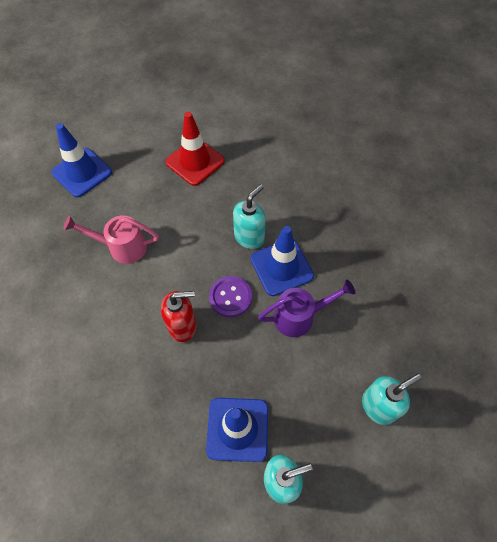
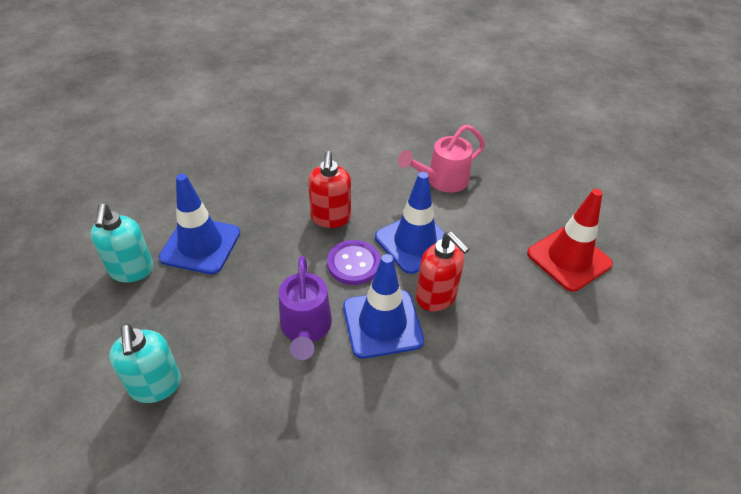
camera: 100 degrees right, 15 degrees down
(82, 172) = (549, 157): blue traffic cone -> blue traffic cone (415, 242)
(121, 247) = (442, 180): pink watering can -> pink watering can turned 135 degrees counterclockwise
(249, 237) = (436, 297): turquoise soap dispenser -> red soap dispenser

